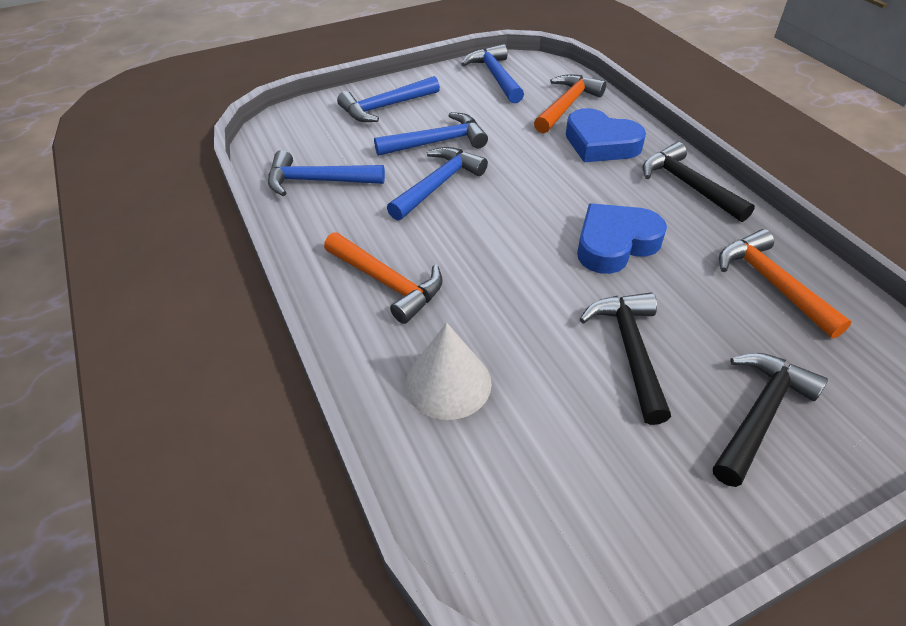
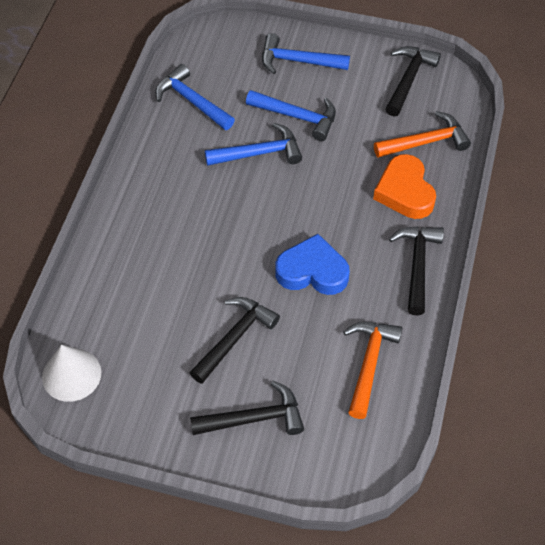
camera: 40 degrees right, 10 degrees up
(387, 283) = (157, 204): orange hammer -> none
(448, 383) = (126, 285): white cone -> white cone (71, 374)
(495, 76) = (408, 79): blue hammer -> black hammer
(600, 143) = (405, 192): blue heart -> orange heart

